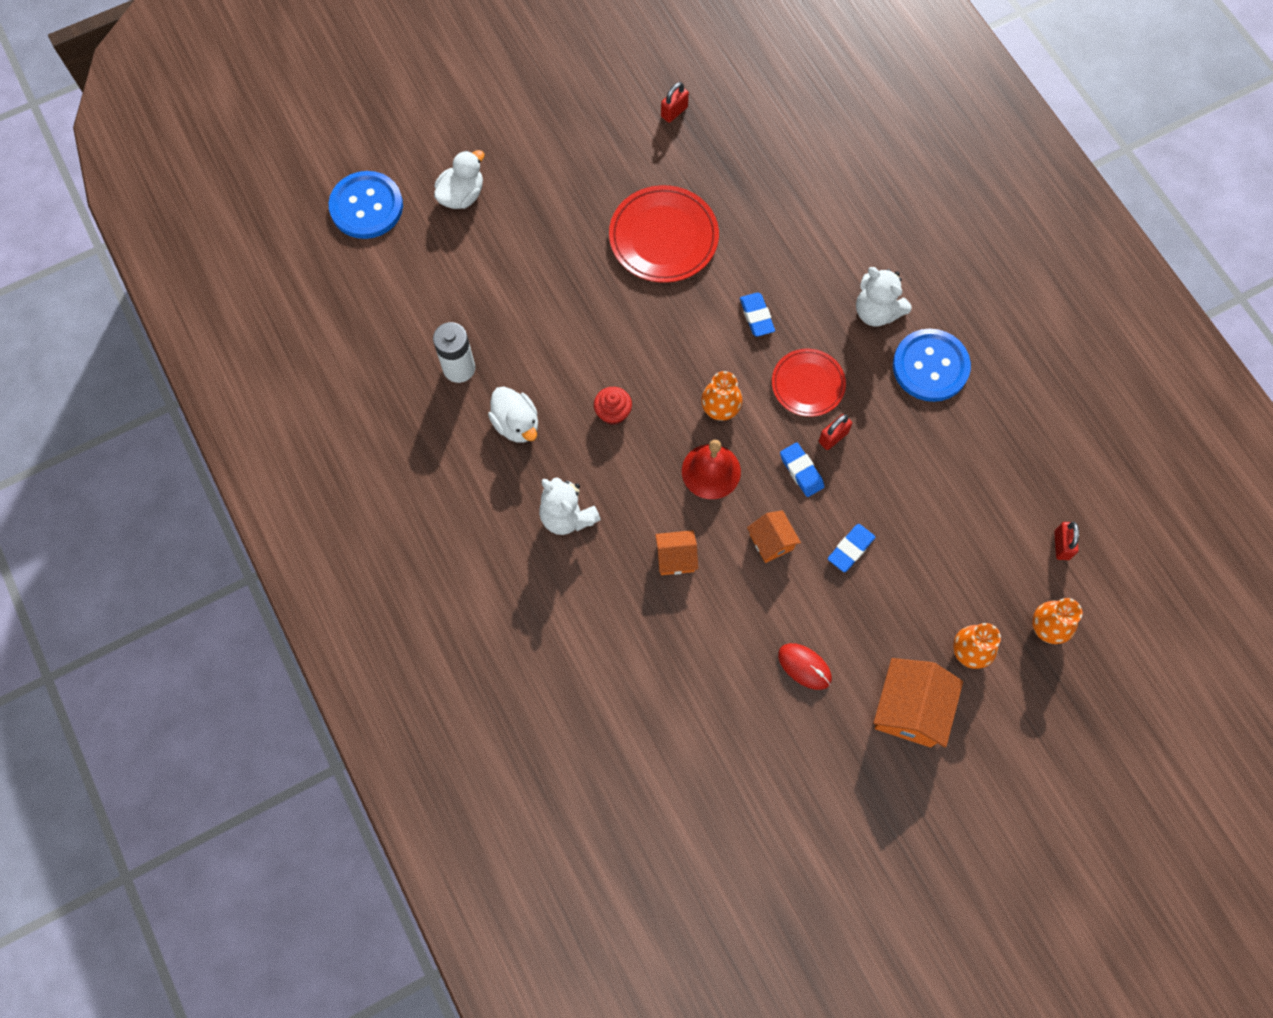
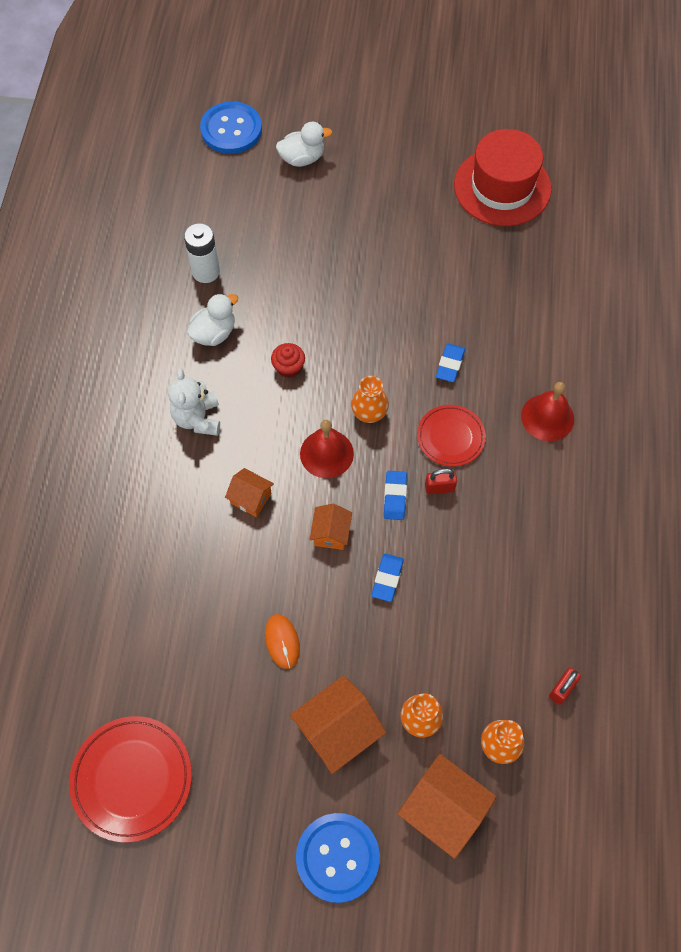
camera: 35 degrees right, 5 degrees down
(516, 424) = (214, 333): white duck -> white duck turned 135 degrees counterclockwise
(663, 237) = (424, 268): red plate -> red plate (132, 779)
(674, 112) = (502, 187): red padlock -> red hat
(804, 666) = (282, 641): red mouse -> orange mouse
(850, 549) = (387, 578): blue eraser -> blue eraser turned 60 degrees counterclockwise
(876, 311) = (547, 417): white teddy bear -> red bell
(930, 366) = (559, 484): blue button -> blue button (337, 857)
(1043, 712) = (443, 809): none -> orange house

